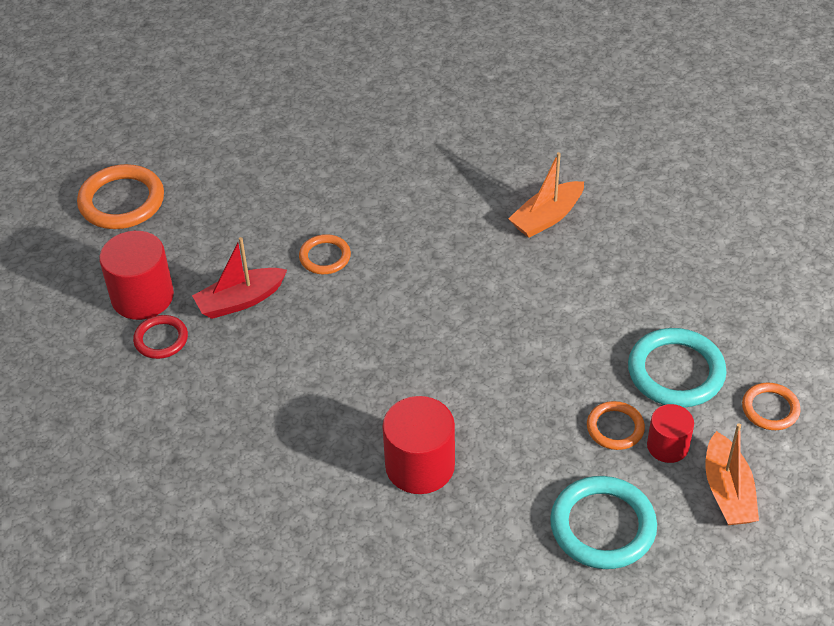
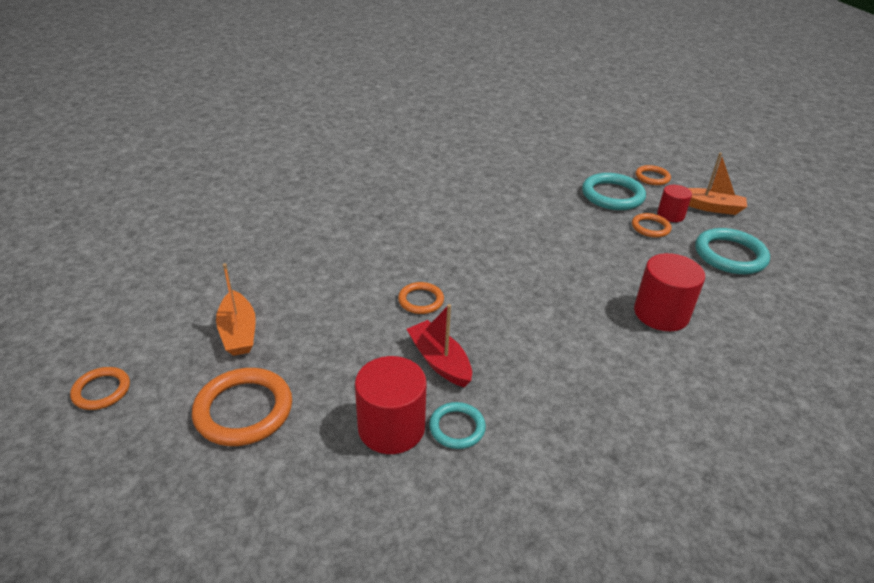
camera: 70 degrees left, 10 degrees down
(106, 115) = (101, 391): none -> orange ring
(161, 339) = (457, 428): red ring -> turquoise ring
(240, 300) = (439, 361): red boat -> red boat turned 150 degrees clockwise
(547, 217) = (453, 197): orange boat -> orange boat (238, 332)

